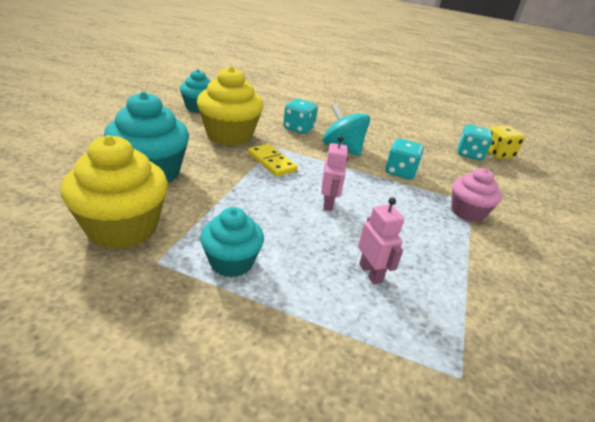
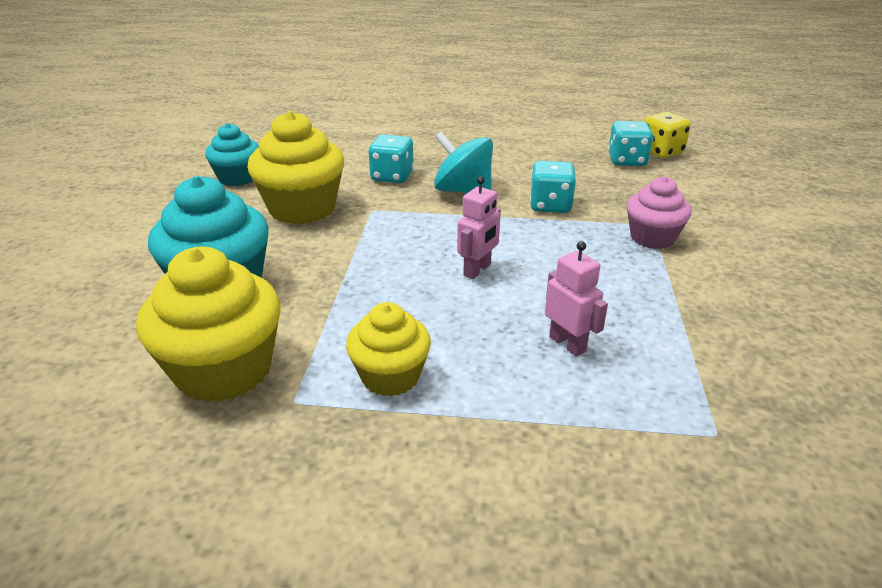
camera: 10 degrees left, 0 degrees up
(231, 262) = (390, 376): turquoise cupcake -> yellow cupcake
(271, 162) = (378, 232): yellow domino -> none
(328, 204) = (477, 270): pink robot -> pink robot turned 45 degrees clockwise

